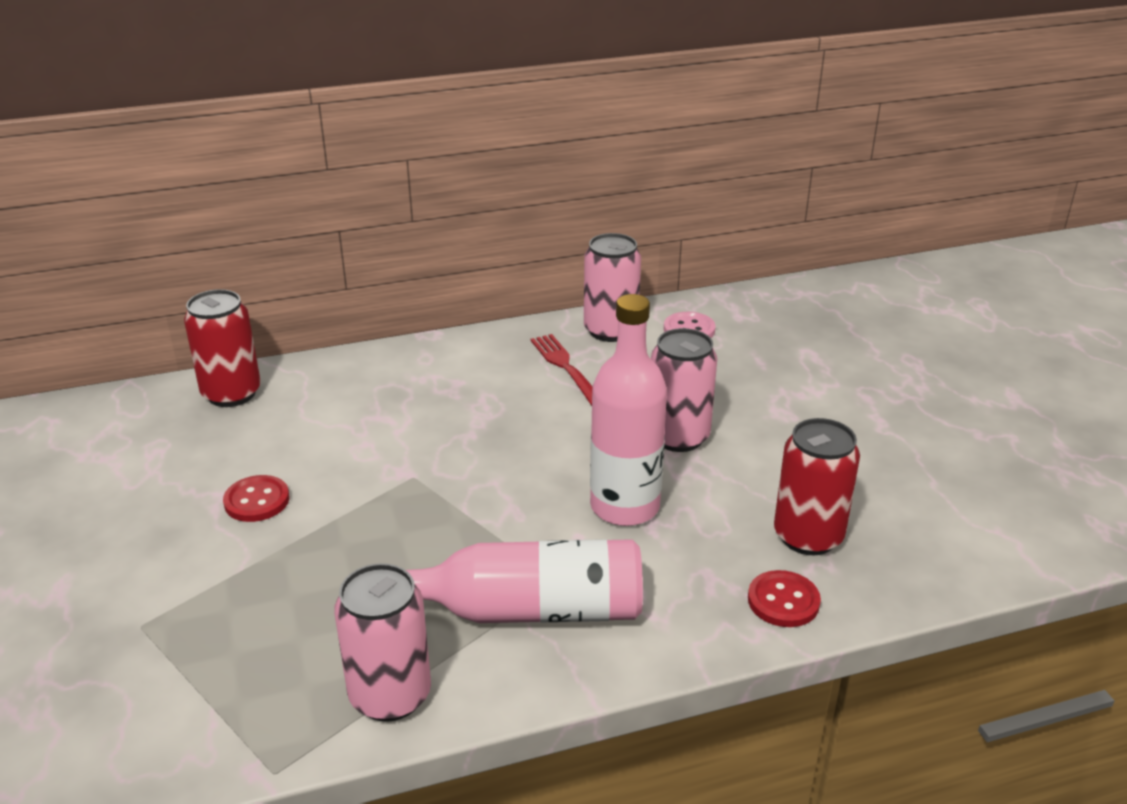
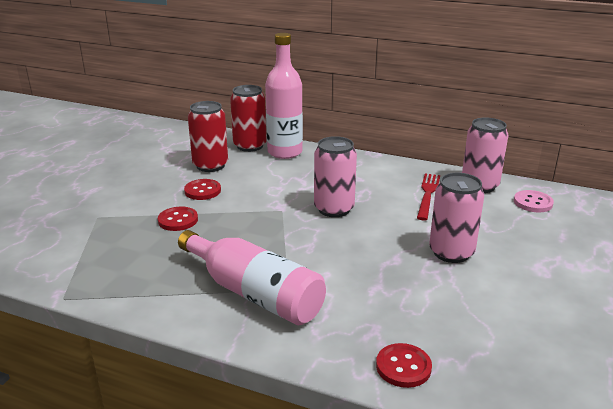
camera: 40 degrees right, 5 degrees down
(283, 565) = (178, 220): none -> red button
(390, 695) = (145, 295): pink can -> pink can (334, 209)
(624, 506) = (371, 272): pink bottle -> pink bottle (285, 152)
(808, 536) = (468, 342): red can -> red can (210, 165)

